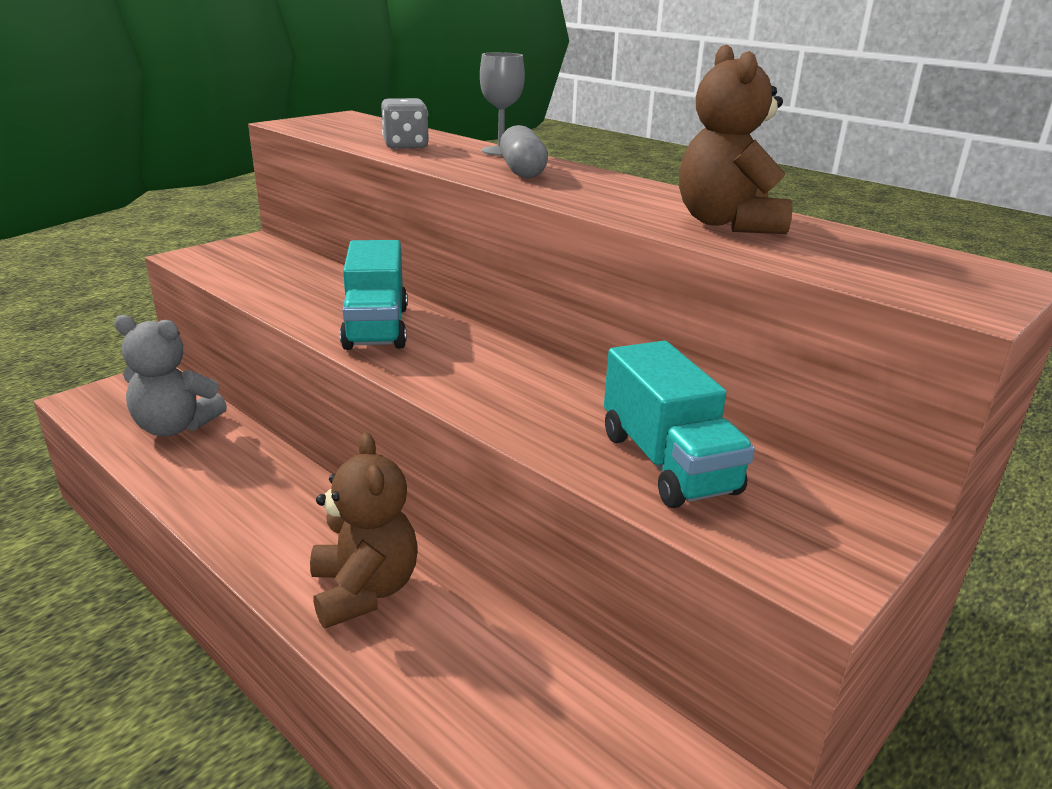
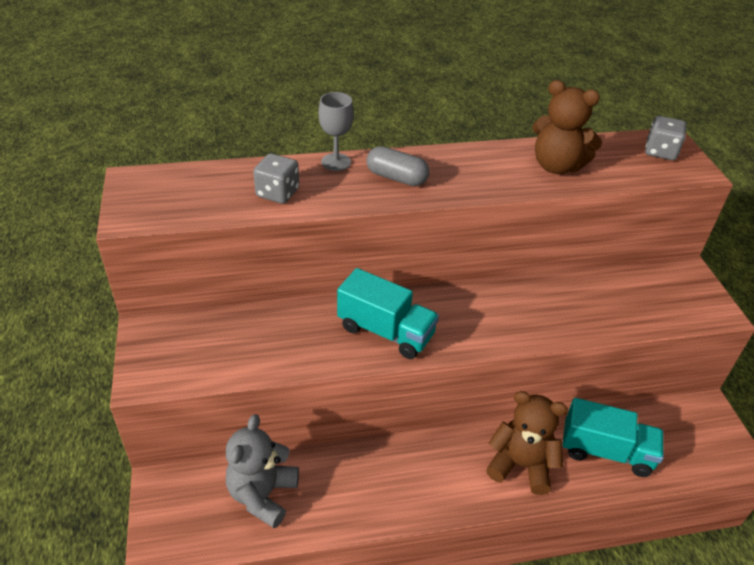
camera: 55 degrees left, 15 degrees up
(175, 427) = (262, 495): grey teddy bear -> grey teddy bear turned 150 degrees clockwise
(667, 463) = (617, 303): turquoise truck -> turquoise truck (606, 451)
(947, 272) = (660, 152): none -> grey dice

